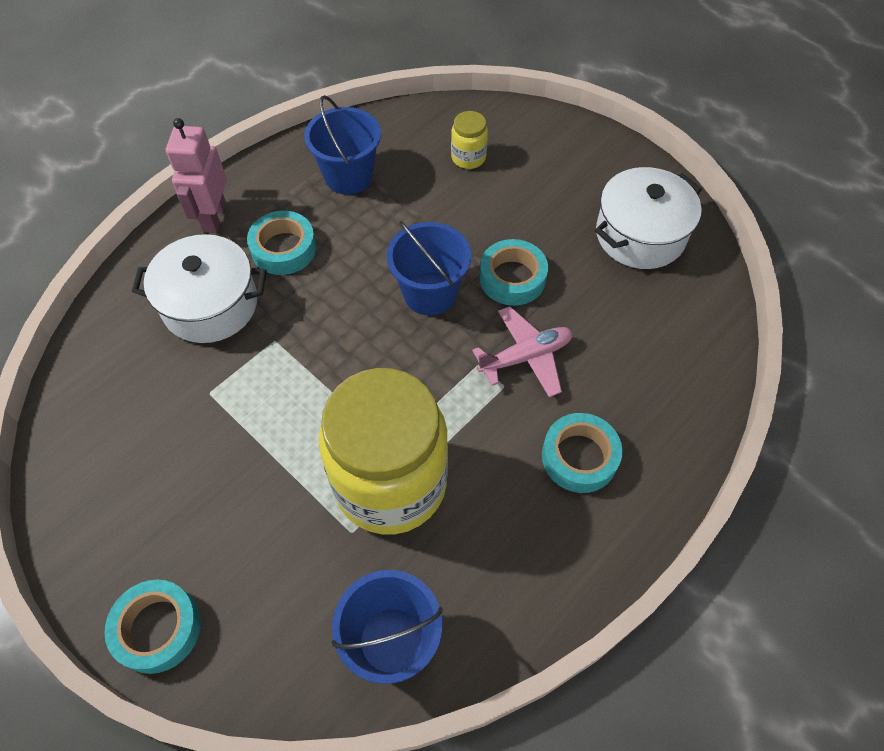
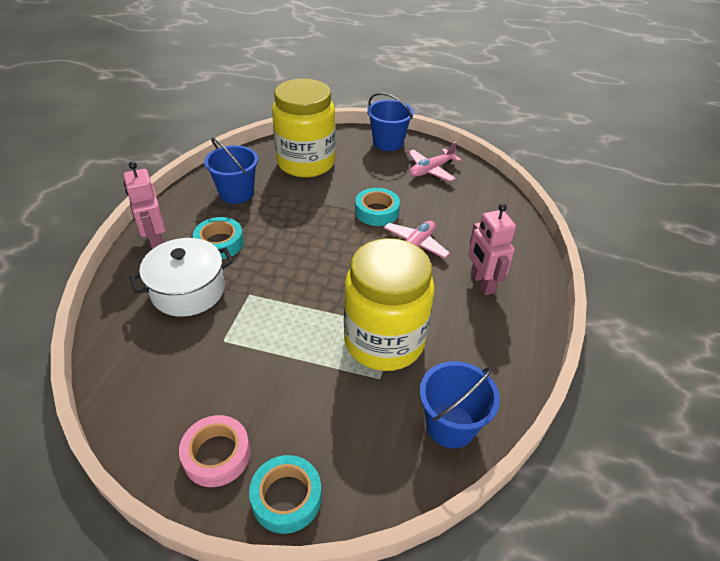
camera: 30 degrees left, 15 degrees down
(120, 538) = (217, 455): none -> pink tape
(429, 293) = (333, 235): blue bucket -> blue bucket (388, 142)
(468, 157) = (306, 163): yellow jar -> yellow jar, size x2.49
(579, 457) = (482, 283): turquoise tape -> pink robot
(640, 235) = (431, 170): white pot -> pink plane

